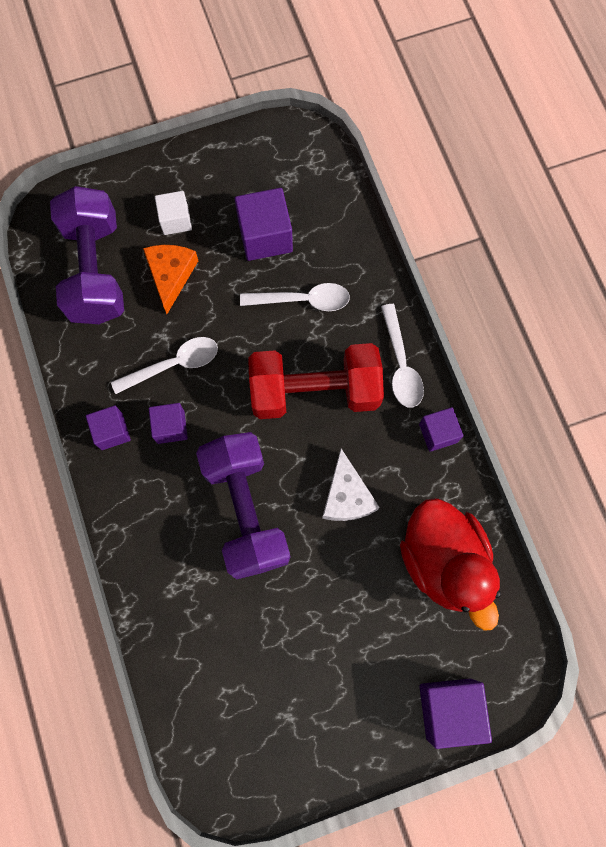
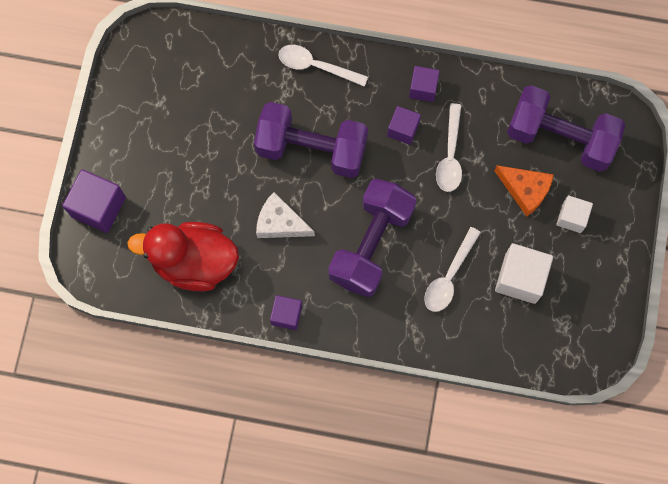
camera: 120 degrees right, 0 degrees up
(265, 236) = (520, 278): purple cube -> white cube
(314, 391) = (371, 244): red dumbbell -> purple dumbbell
(401, 364) = (355, 320): white spoon -> white spoon (316, 66)

